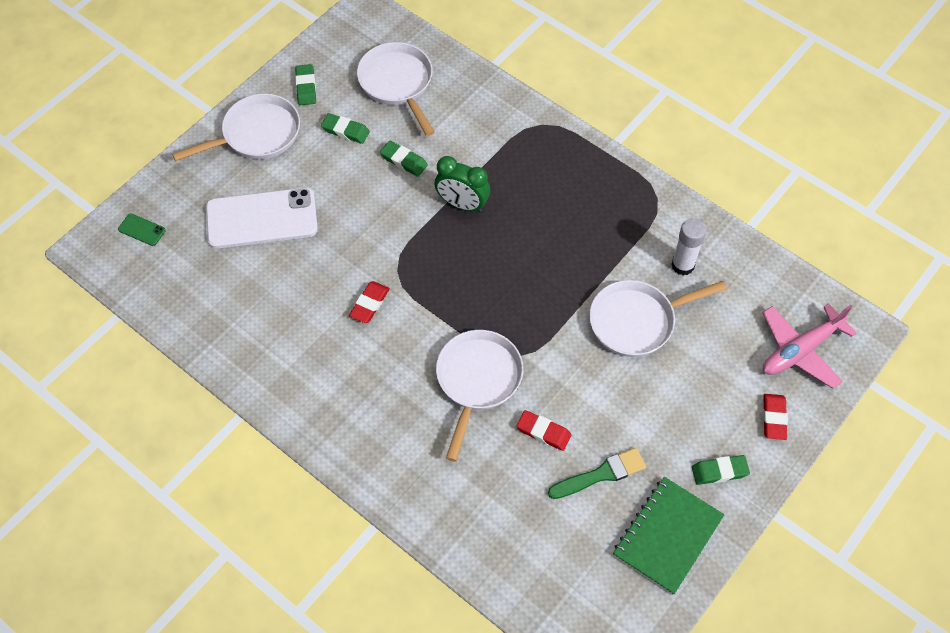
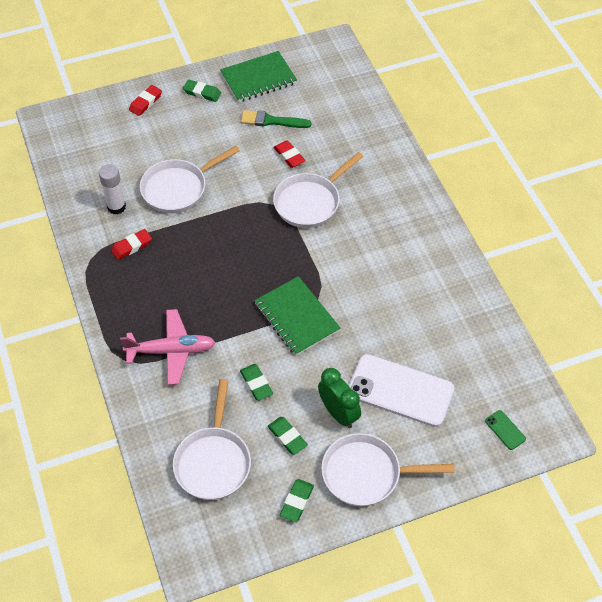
camera: 150 degrees left, 5 degrees down
(369, 304) = (352, 284): red eraser -> red eraser (131, 246)
(406, 240) = (296, 317): none -> green notebook
(462, 204) = (235, 324): green clock -> green clock (338, 413)
(637, 321) = (178, 188): white pan -> white pan turned 135 degrees clockwise
(800, 350) = (93, 127): pink plane -> pink plane (171, 351)

